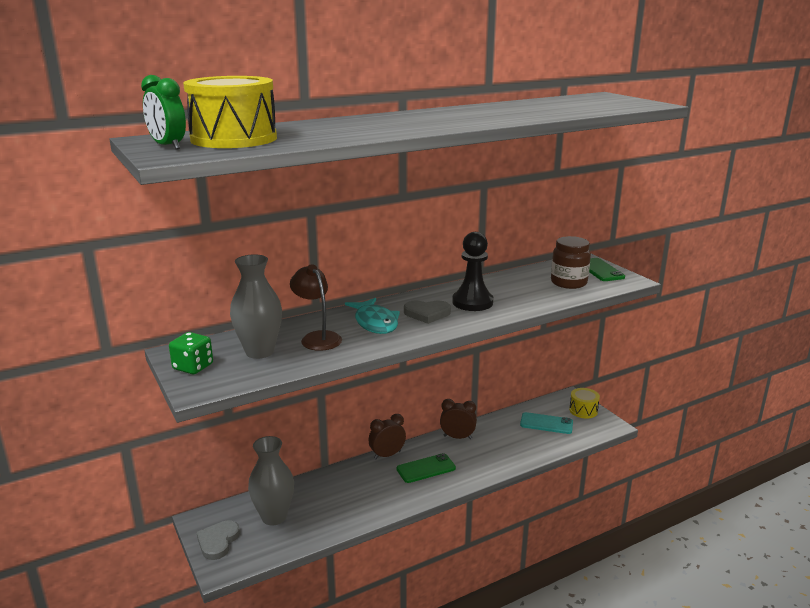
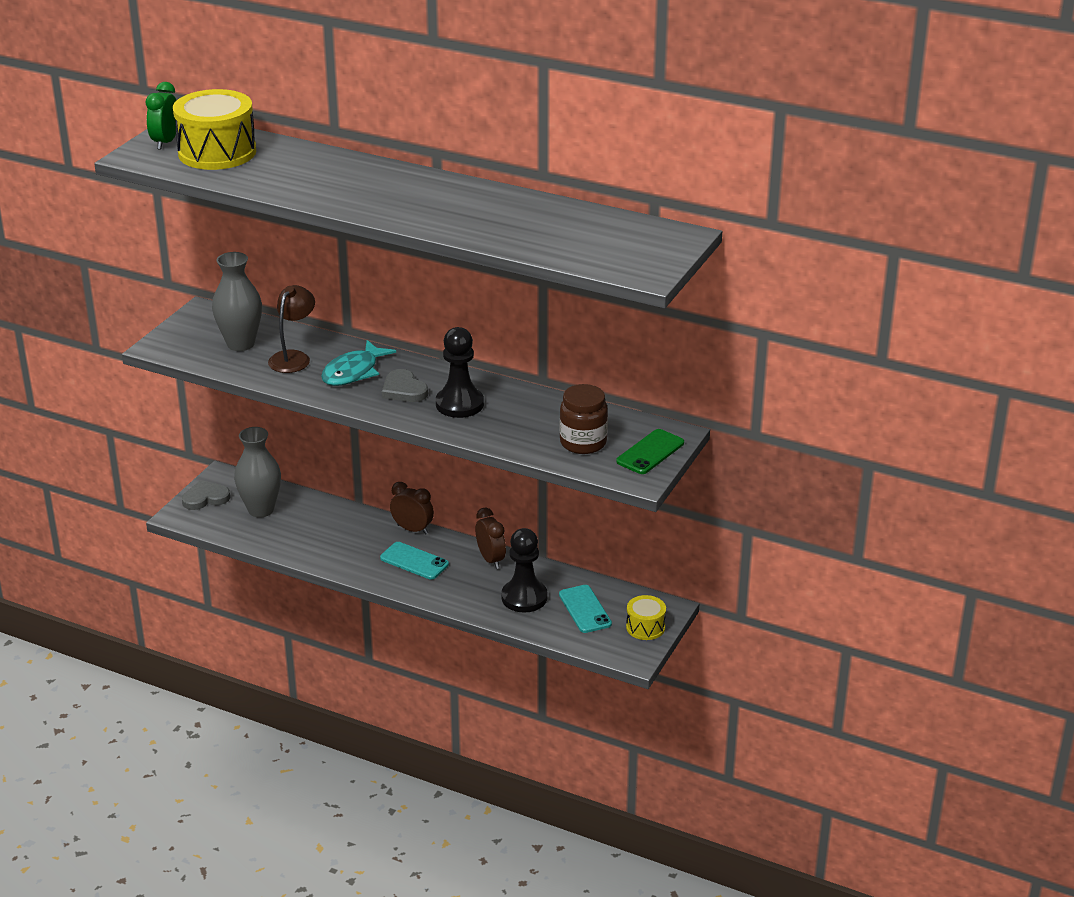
camera: 55 degrees right, 10 degrees up
(193, 367) = (187, 329): green dice -> none
(426, 468) = (414, 561): green phone -> turquoise phone
(513, 440) = (524, 597): none -> black pawn

